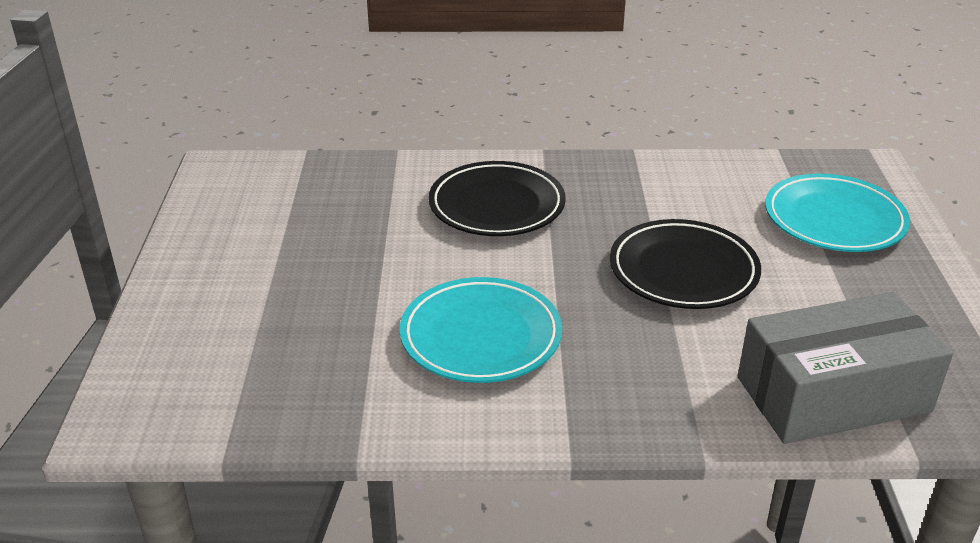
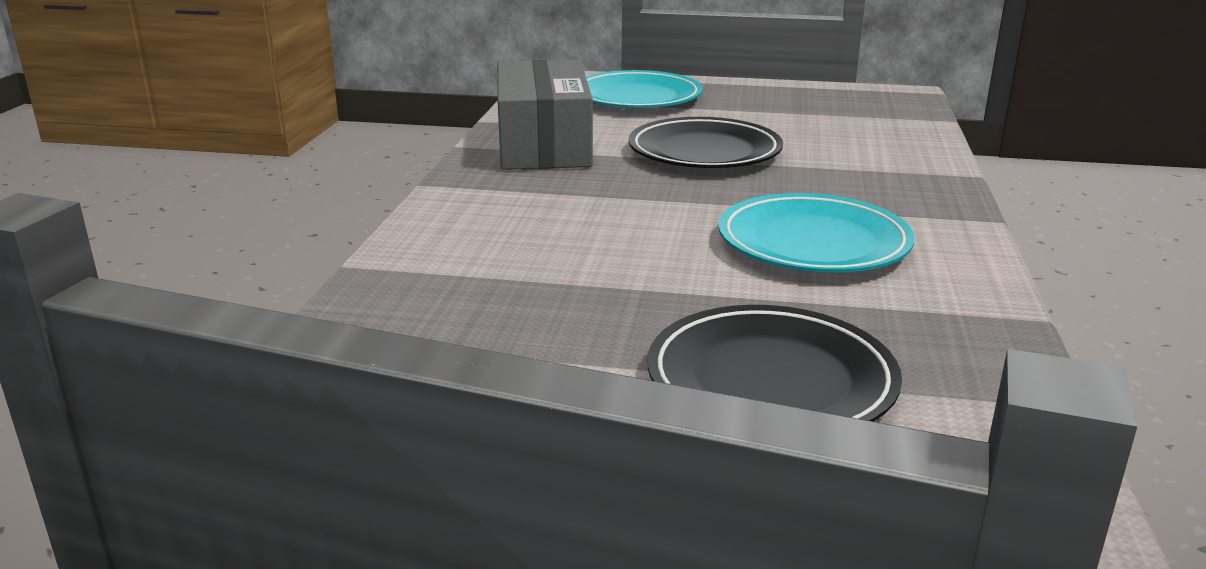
camera: 80 degrees left, 10 degrees down
(496, 205) = (540, 216): black plate -> black plate (770, 381)
(832, 394) = (886, 130): grey box -> grey box (543, 145)

